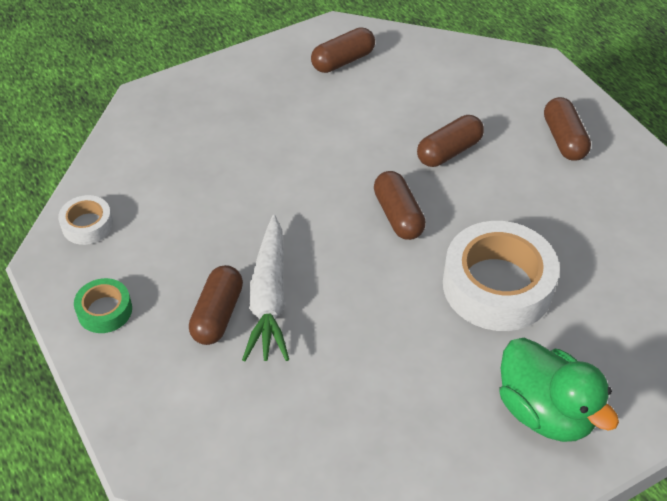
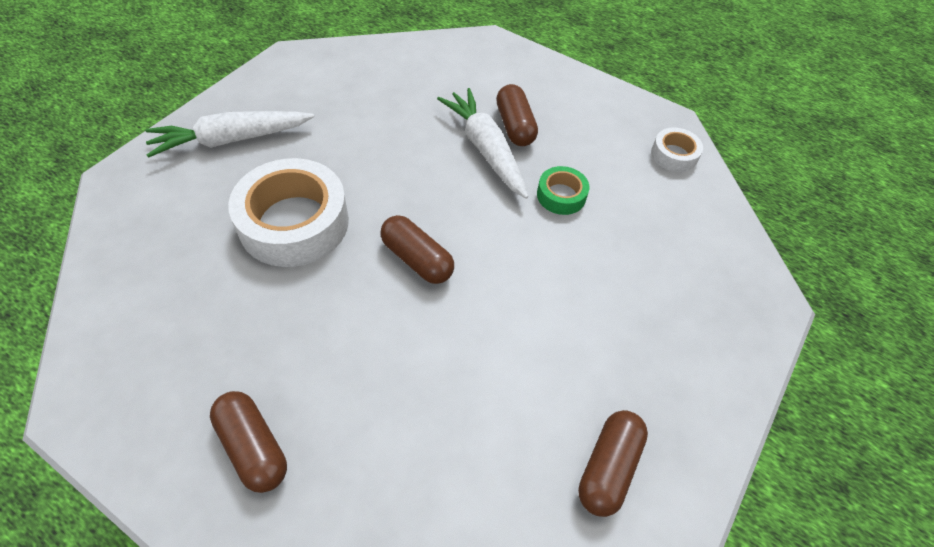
camera: 150 degrees right, 5 degrees up
(104, 310) = (596, 104): green tape -> green tape (561, 195)
(449, 151) = (397, 363): brown capsule -> none
(545, 411) = (231, 140): green duck -> white carrot

